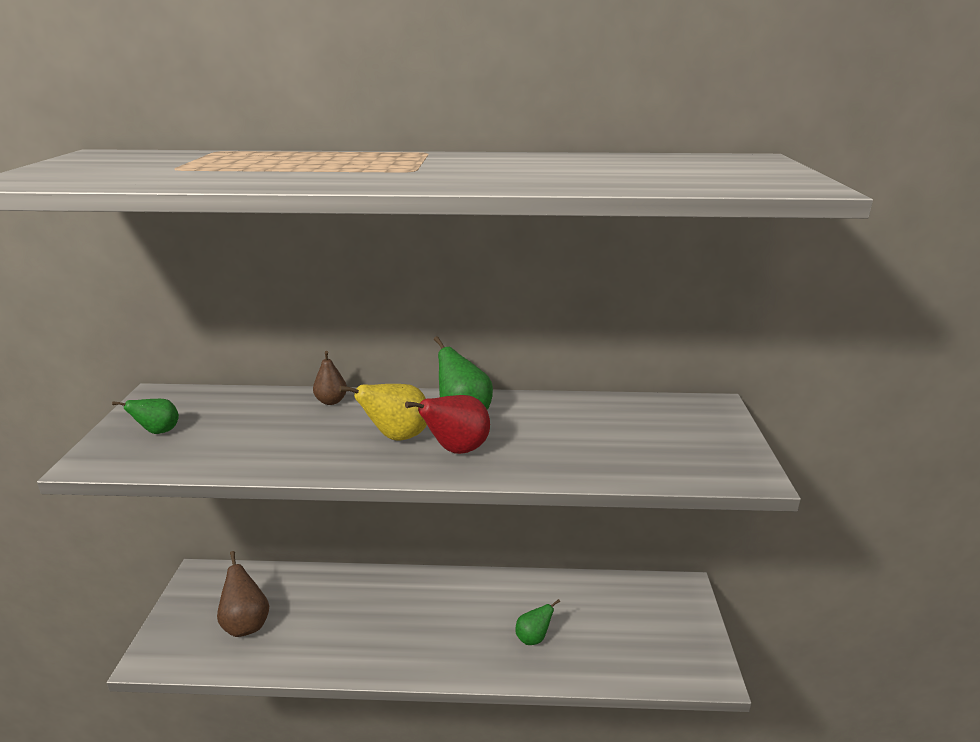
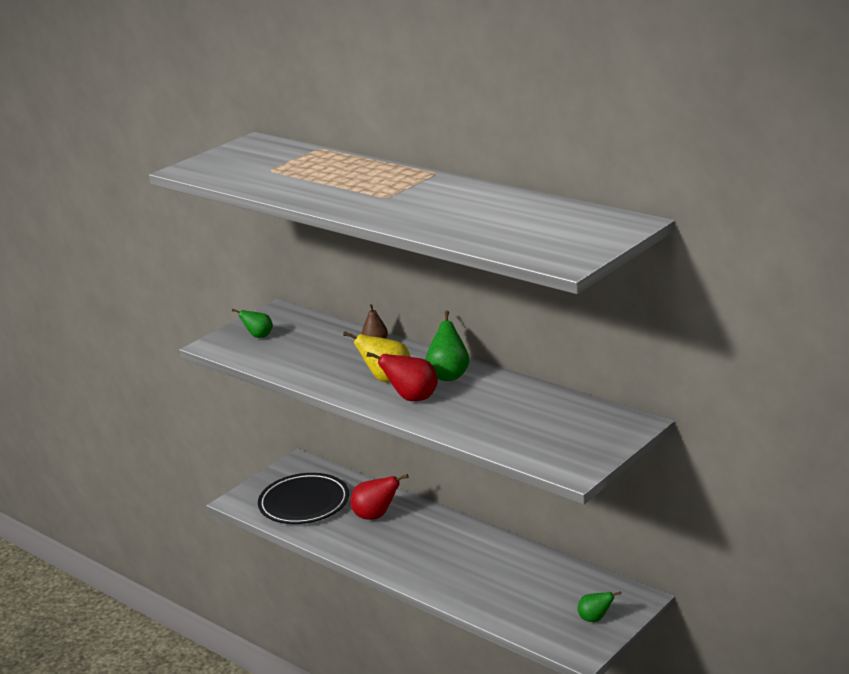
camera: 40 degrees right, 0 degrees up
(246, 624) = (304, 503): brown pear -> black plate
(348, 606) = (376, 516): none -> red pear
(533, 638) = (480, 582): green pear -> green pear (595, 619)

